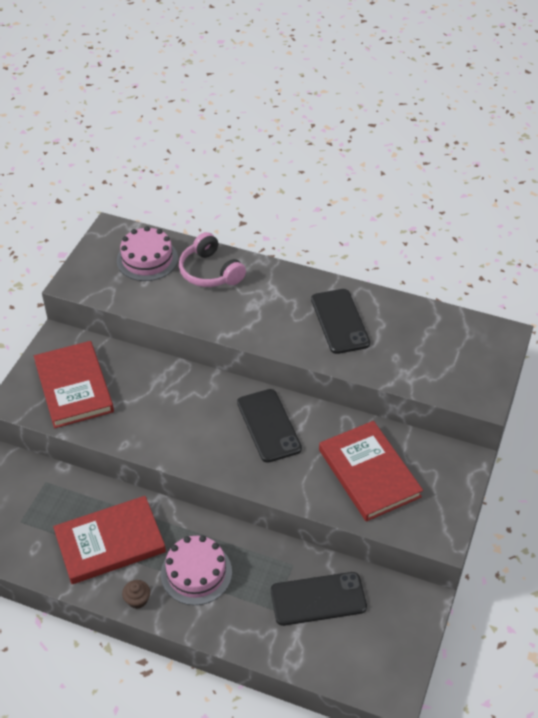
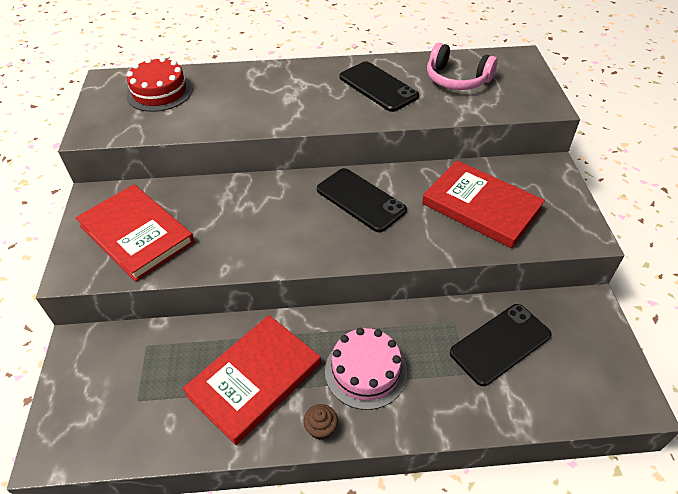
camera: 25 degrees left, 0 degrees up
(147, 259) = (159, 92): pink cake -> red cake
(210, 272) = (229, 85): pink headphones -> pink headphones (456, 79)

